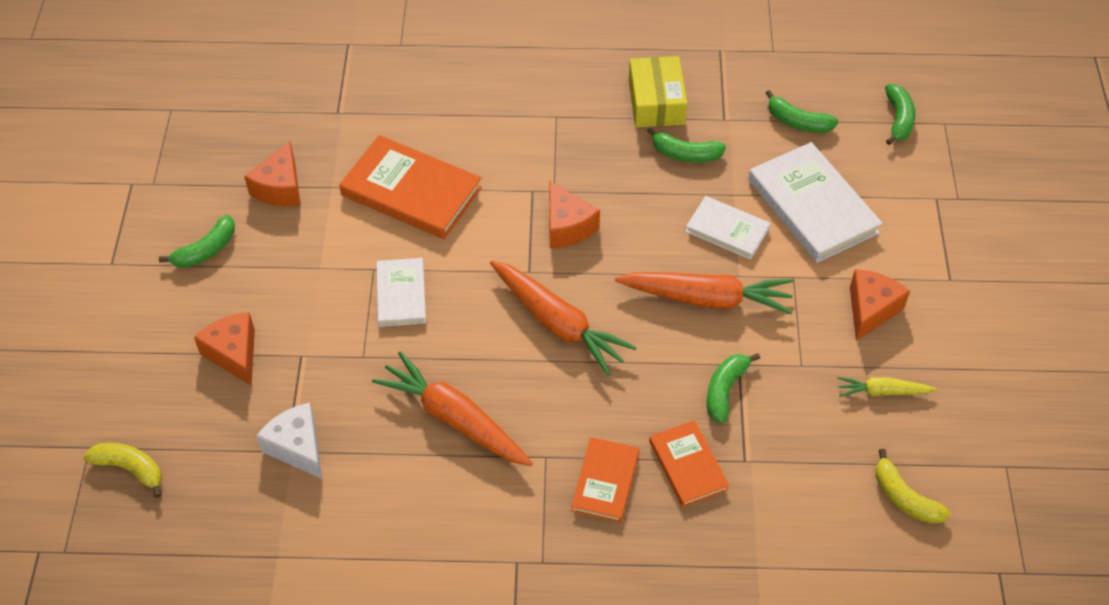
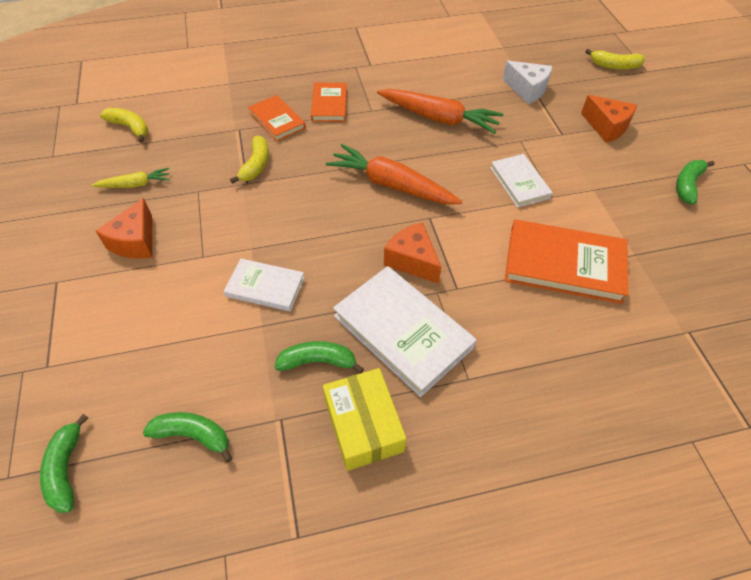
camera: 165 degrees right, 0 degrees up
(280, 188) = (676, 244): orange cheese -> none
(707, 299) = (277, 224): orange carrot -> none
(725, 390) = (256, 165): green banana -> yellow banana
(812, 206) = (181, 329): white book -> white book (402, 331)

